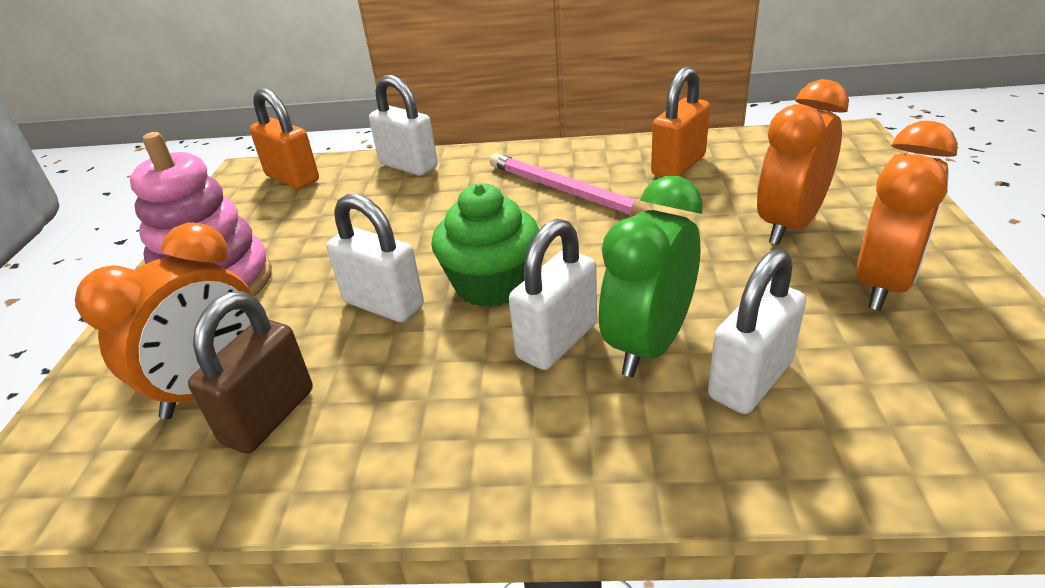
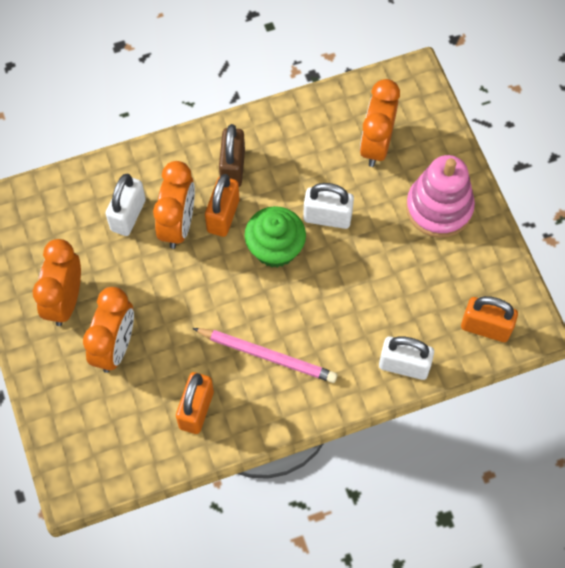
camera: 155 degrees right, 30 degrees up
(269, 416) = (335, 138): brown padlock -> brown padlock (233, 167)
(557, 341) = (223, 216): white padlock -> orange padlock
(648, 345) = (178, 225): green clock -> orange clock

